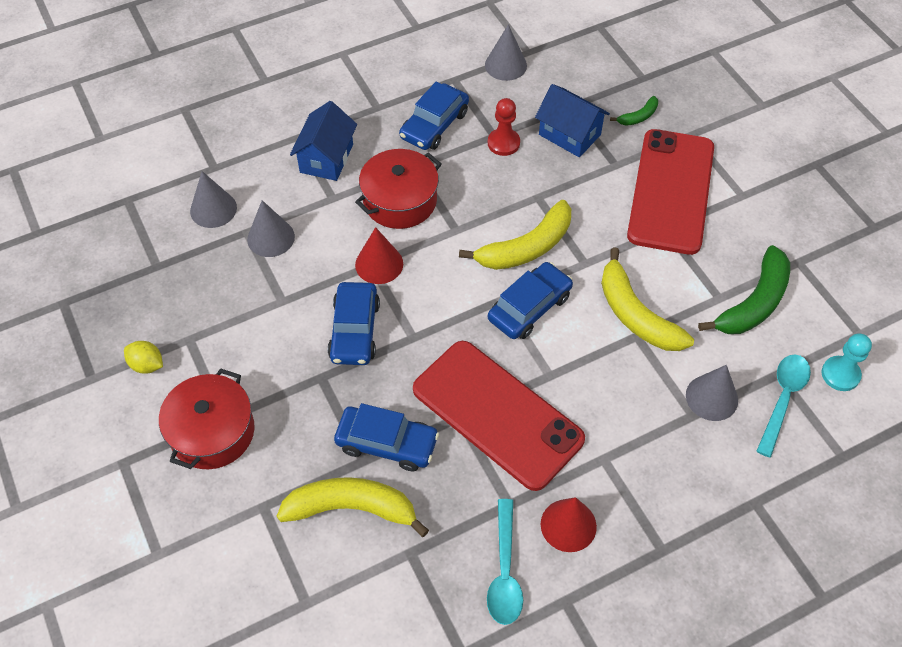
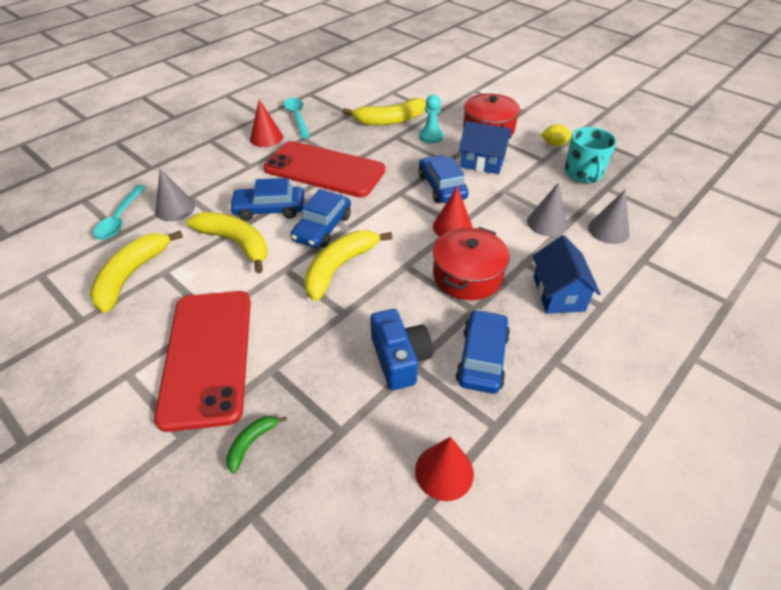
camera: 160 degrees right, 10 degrees down
(161, 298) = (583, 173): none -> turquoise mug
(387, 443) = (386, 145): blue car -> blue car (269, 209)
(503, 143) = (399, 359): red pawn -> blue camera
(505, 65) = (444, 472): grey cone -> red cone
(569, 135) = (331, 391): blue house -> blue house (482, 162)
(754, 303) = (132, 275): green banana -> yellow banana
(840, 374) = (68, 243): turquoise pawn -> turquoise pawn (431, 136)

